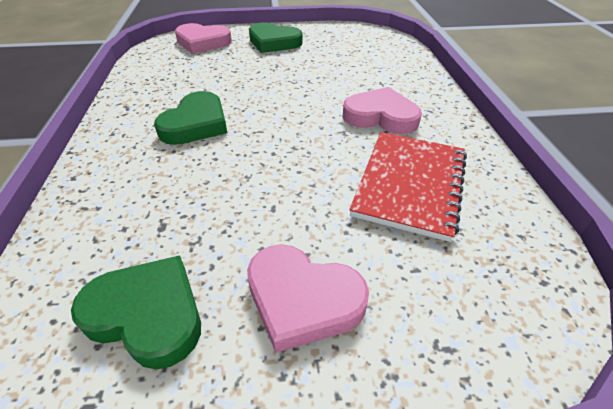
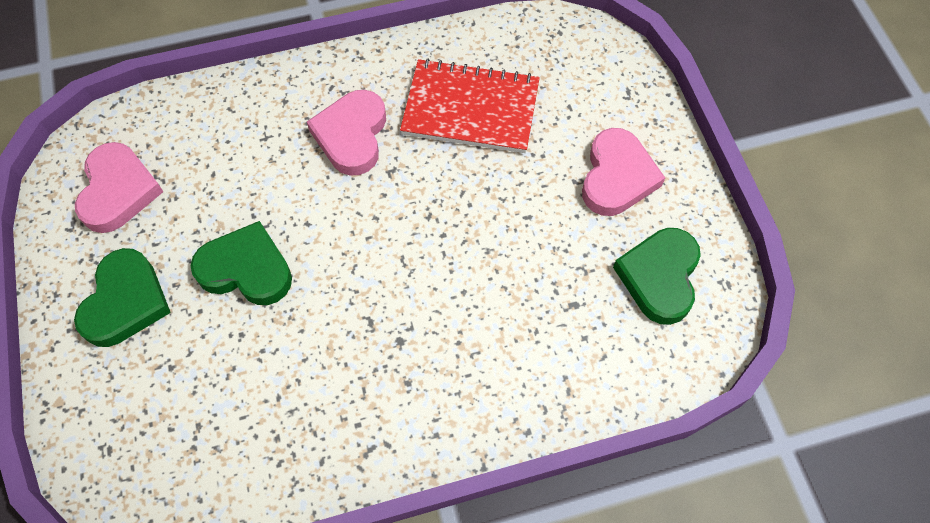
camera: 100 degrees left, 20 degrees up
(196, 124) = (399, 337): green heart -> green heart (246, 269)
(202, 42) = (126, 426): pink heart -> pink heart (118, 191)

